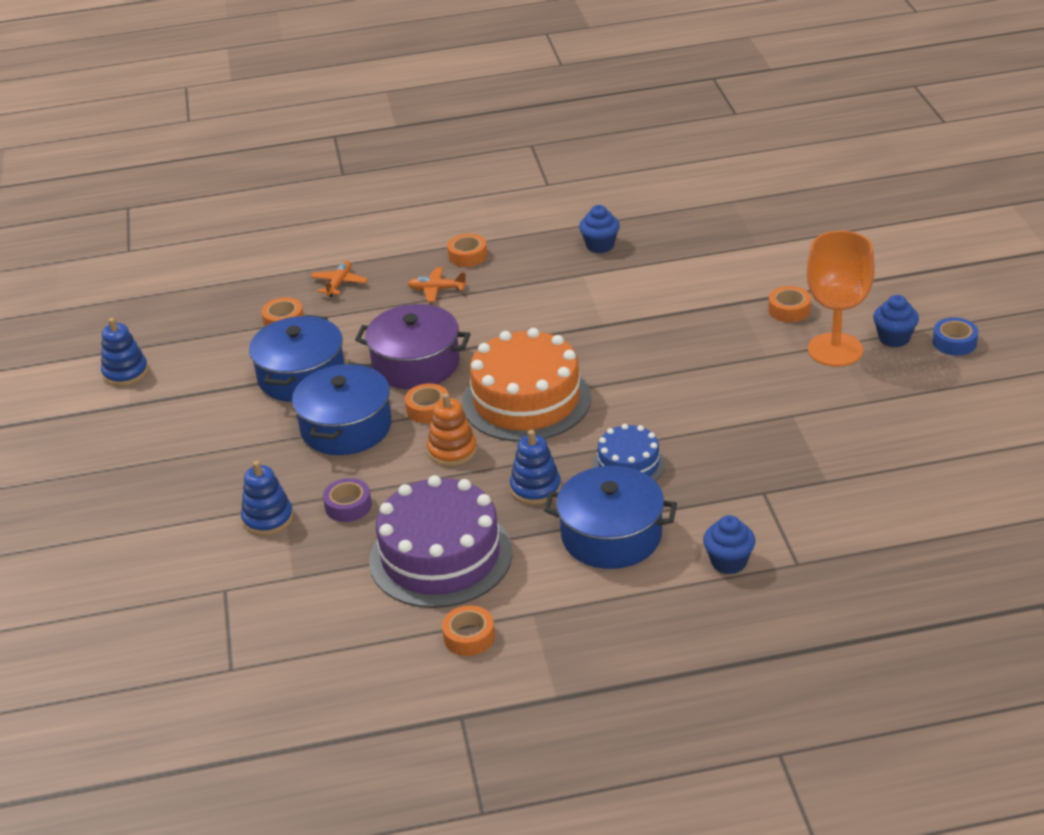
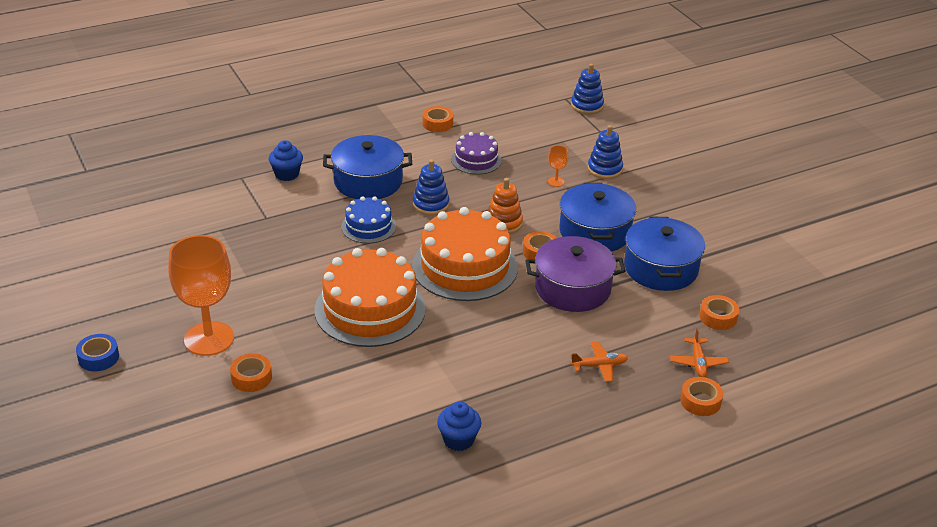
camera: 160 degrees right, 0 degrees up
(125, 373) = (807, 257): blue stacking toy -> blue stacking toy (587, 106)
(348, 506) = (556, 181): purple tape -> orange goblet
(440, 556) = (476, 160): purple cake -> purple cake, size x0.54
(467, 256) = (592, 411): orange tape -> orange tape (700, 401)
(652, 363) = (370, 309): none -> orange cake
(894, 338) = (154, 356): blue cupcake -> none

